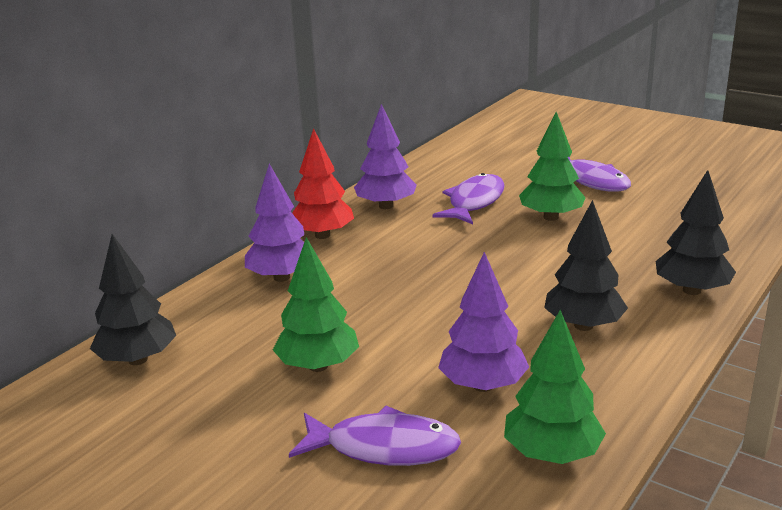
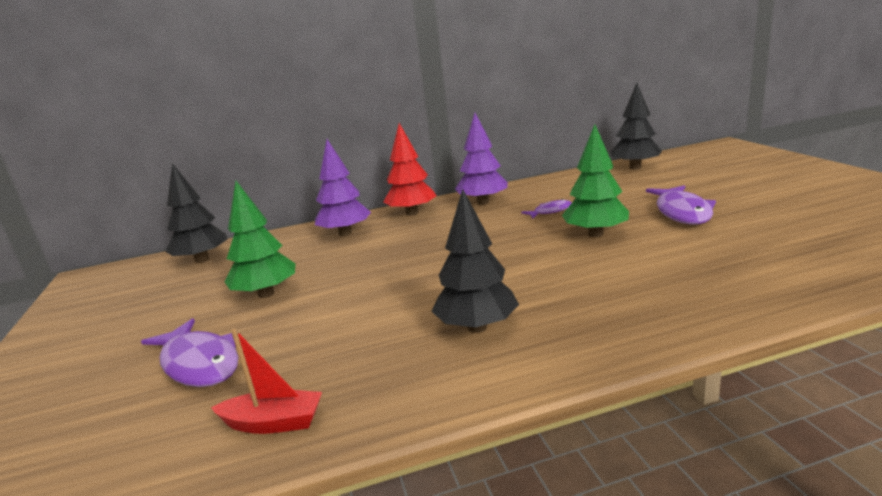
camera: 40 degrees right, 5 degrees down
(474, 202) = (550, 211): purple fish -> purple fish, size x0.53
(483, 385) = (327, 346): purple tree -> none
(552, 454) = (273, 423): green tree -> red boat
(691, 290) = (631, 329): black tree -> black tree (635, 167)

